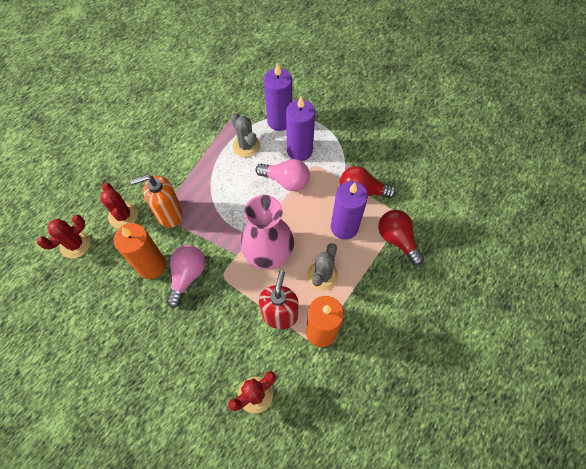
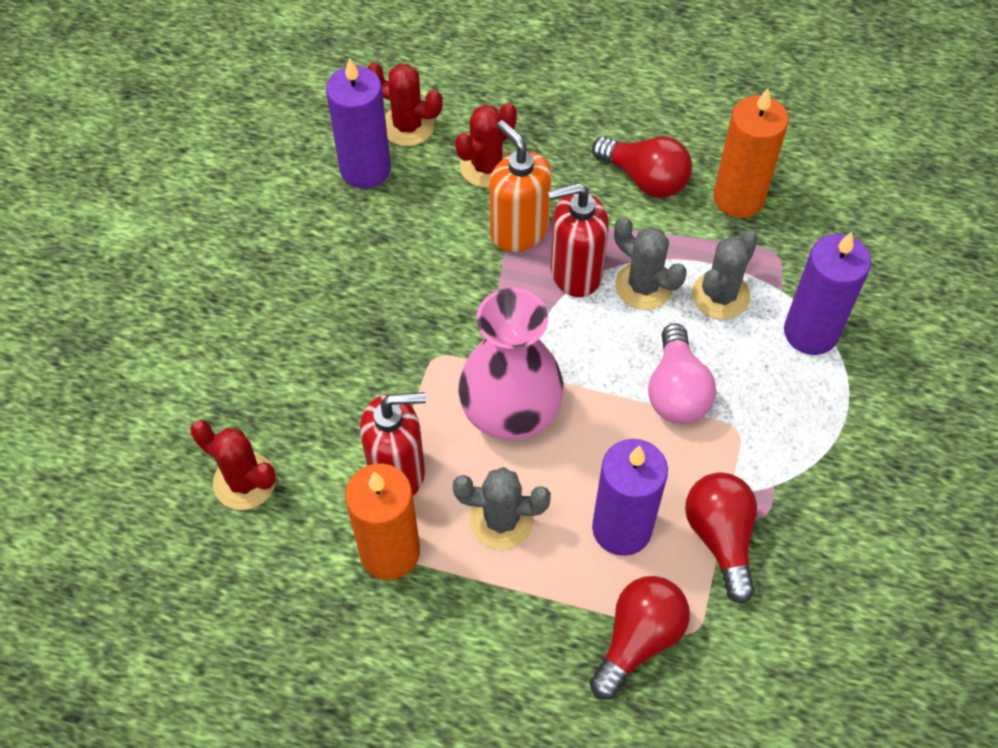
camera: 70 degrees right, 5 degrees down
(152, 266) = (413, 244): orange candle -> orange candle (738, 198)
(169, 151) = (645, 179): none -> red light bulb
(187, 276) = (415, 303): pink light bulb -> none
(206, 198) = (575, 273): none -> red soap dispenser
(227, 173) = (643, 286): none -> grey cactus
(299, 151) = (759, 392): purple candle -> purple candle (365, 169)

